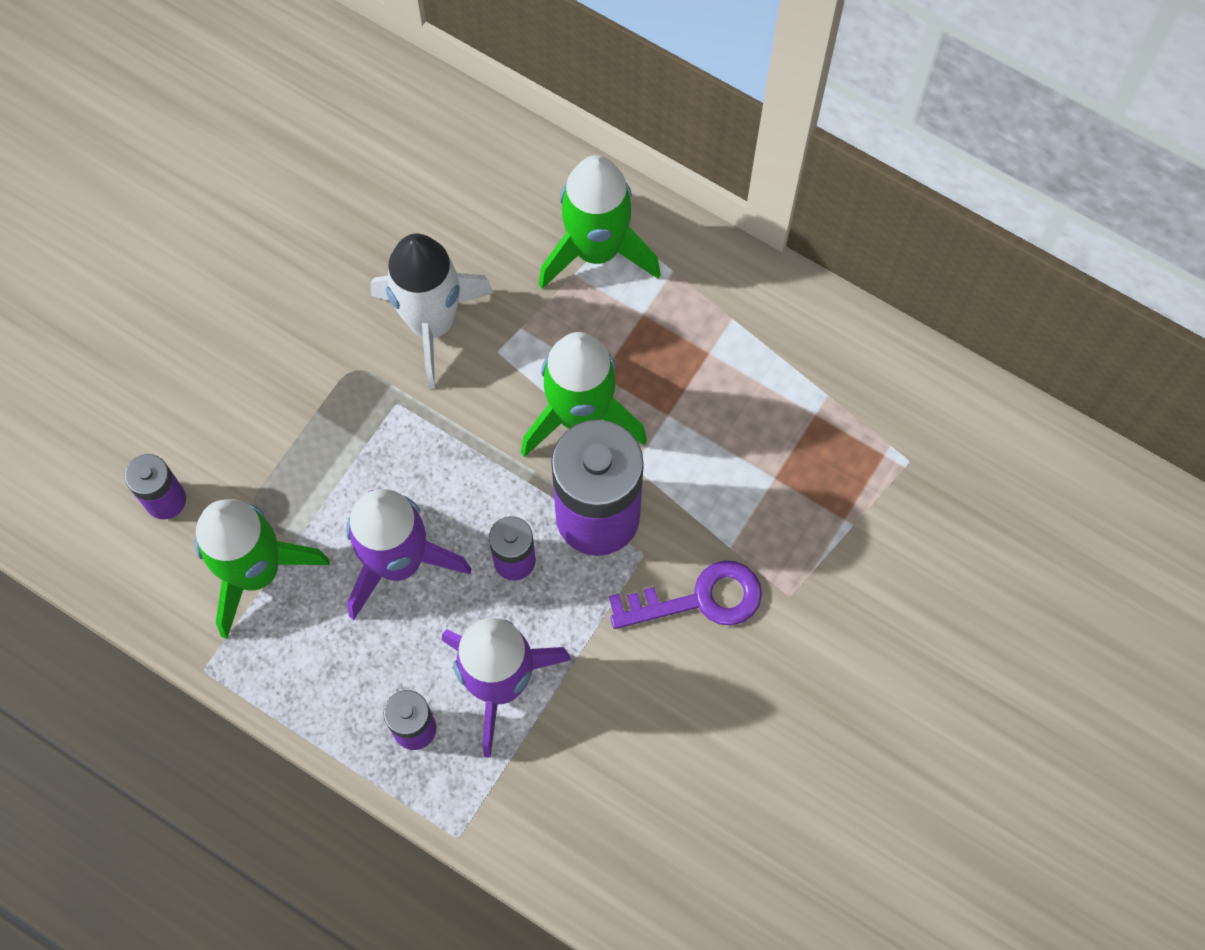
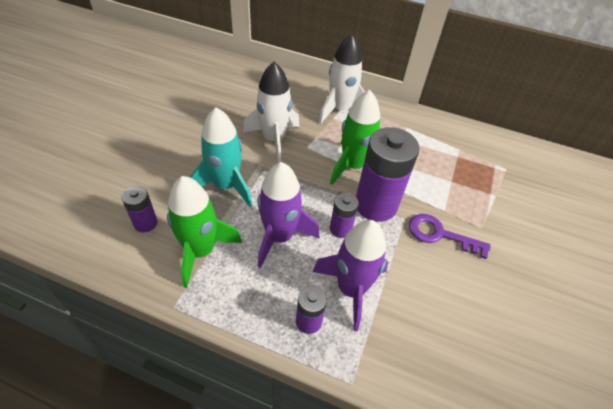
camera: 15 degrees left, 20 degrees down
(318, 433) = (226, 186): none -> turquoise rocket
(596, 250) = (340, 110): green rocket -> white rocket
(699, 599) = (440, 234): purple key -> purple key turned 135 degrees counterclockwise

